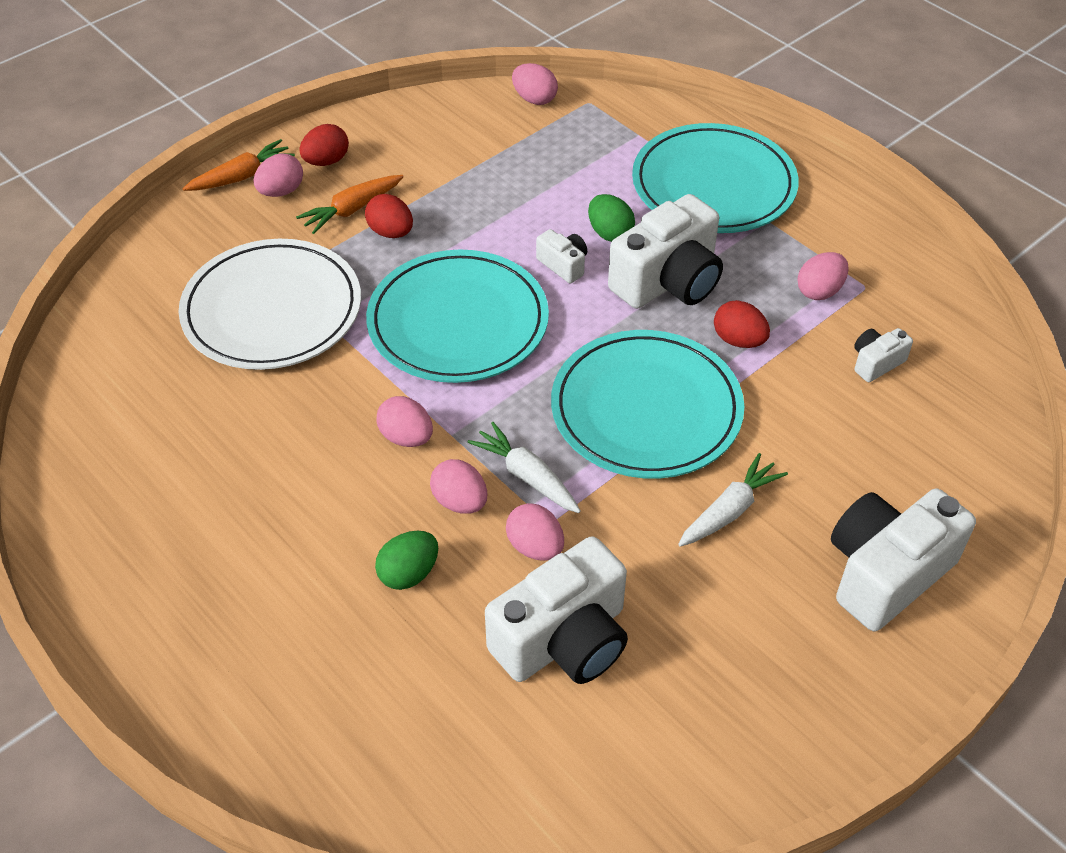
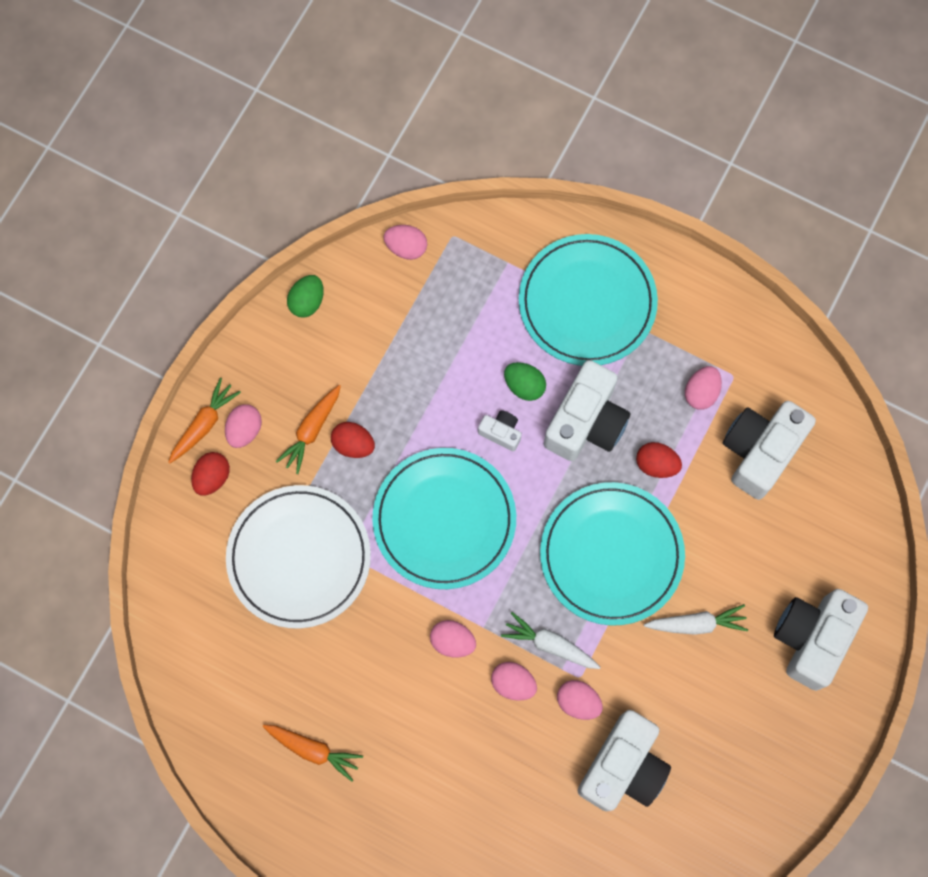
camera: 20 degrees left, 25 degrees up
(174, 495) = (313, 750): none -> orange carrot
(326, 161) = (265, 382): red egg -> red egg (212, 477)
(409, 573) = (503, 754): green egg -> green egg (307, 302)
(730, 510) = (696, 623): white carrot -> white carrot turned 60 degrees clockwise
(876, 363) = (760, 451): white camera -> white camera, size x2.15

